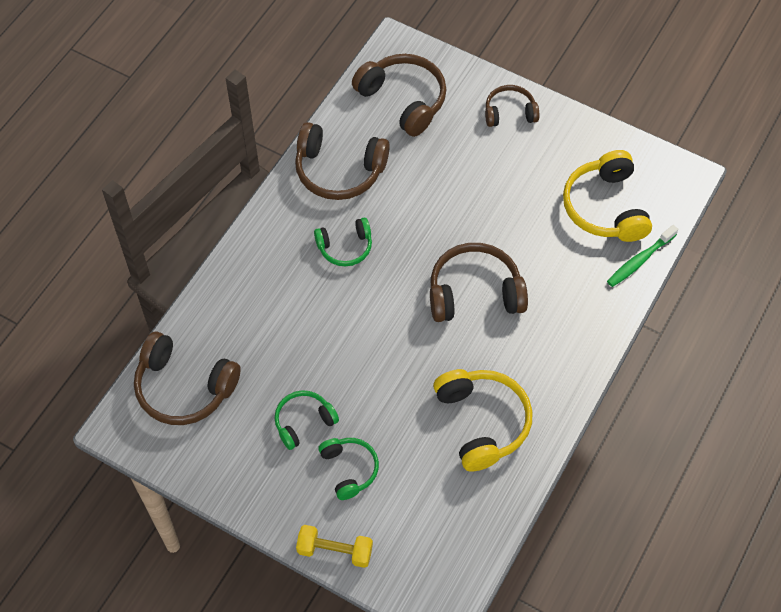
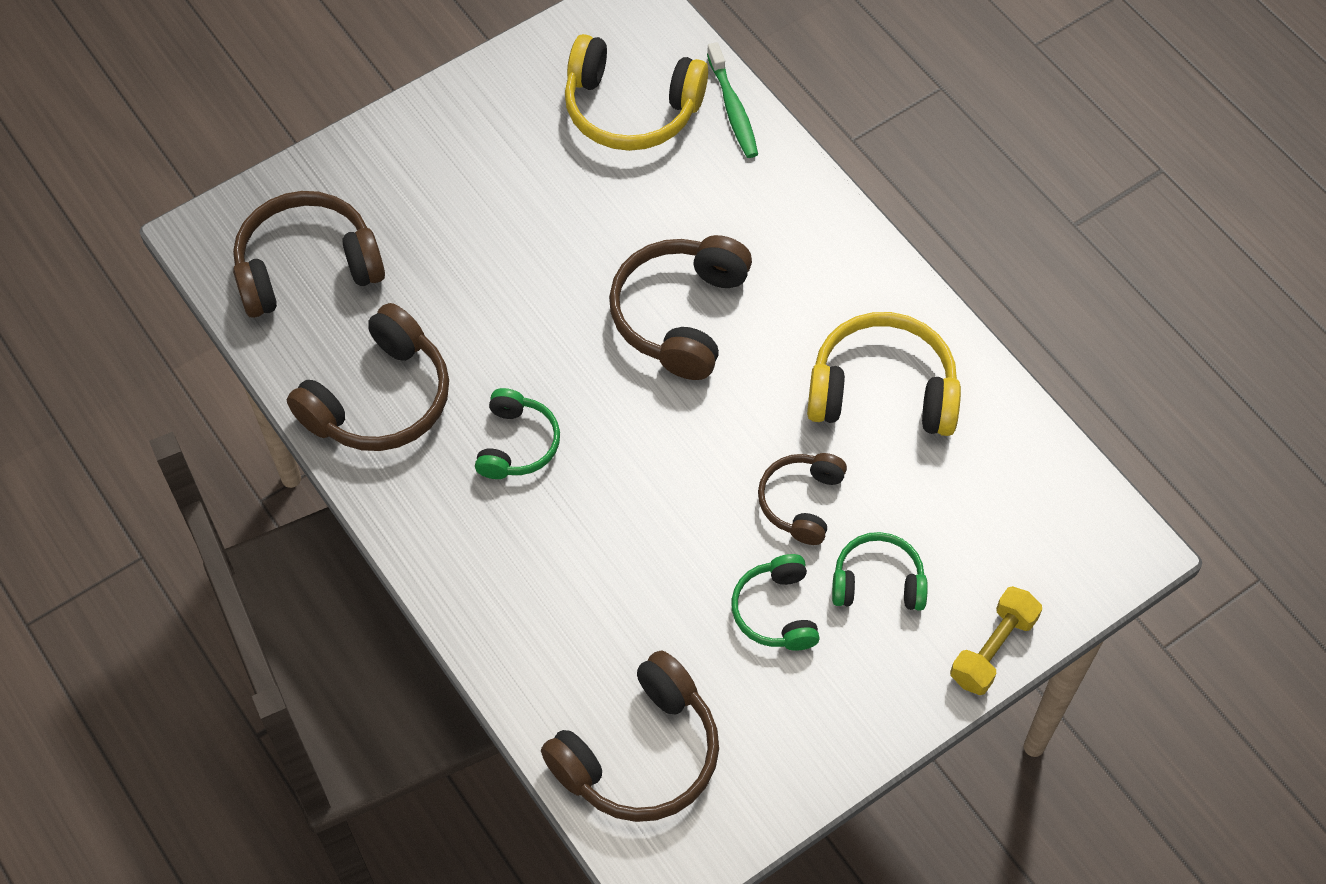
camera: 65 degrees left, 0 degrees up
(509, 112) = (412, 149): brown headphones -> brown headphones (801, 502)

